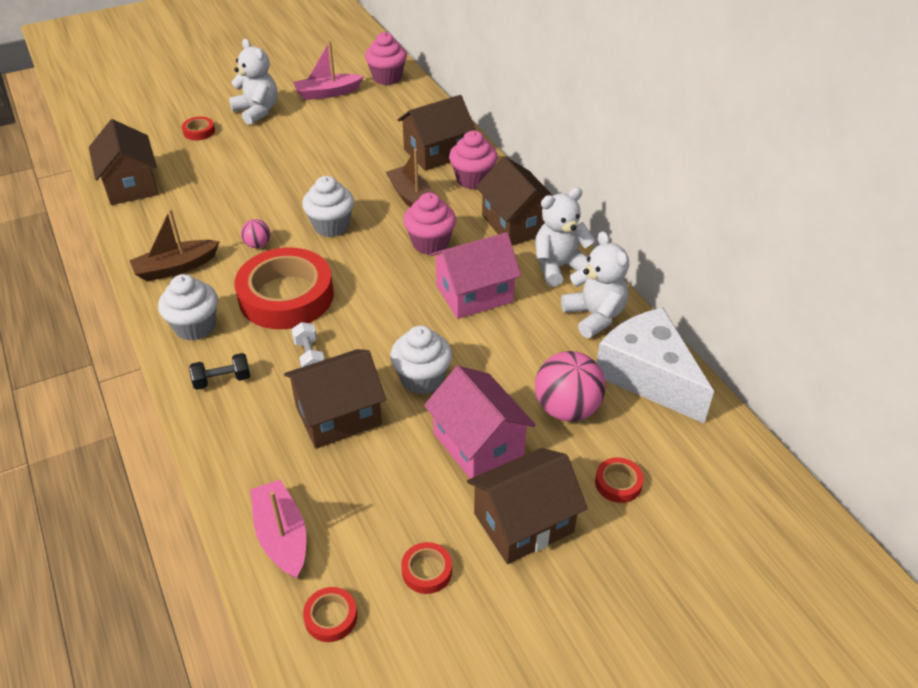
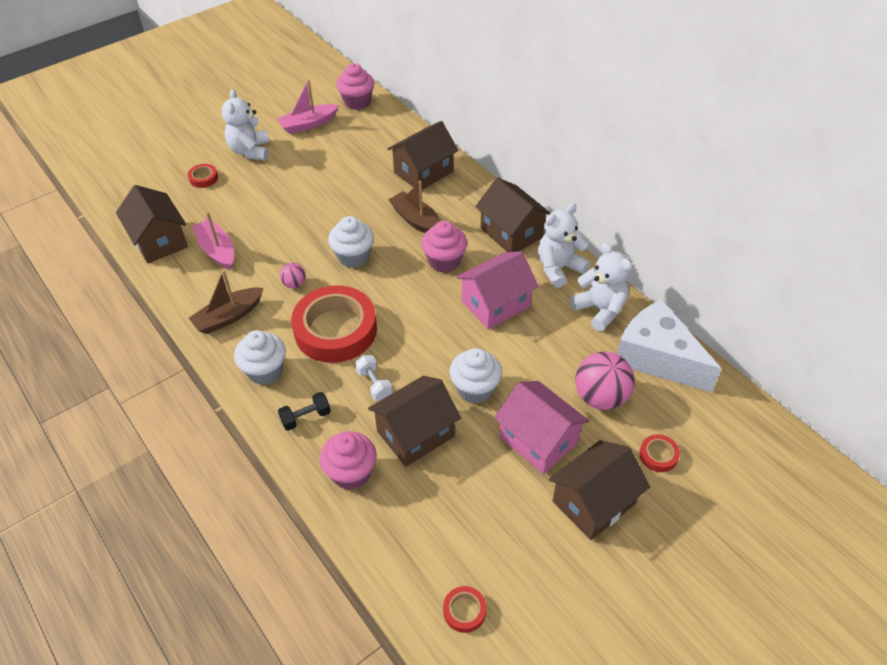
camera: 10 degrees left, 5 degrees up
(257, 111) = (250, 151): white teddy bear -> white teddy bear turned 135 degrees counterclockwise
(282, 536) = (402, 549): pink boat -> pink boat (217, 250)
(427, 571) = (529, 557): red tape -> none
(473, 179) = (462, 195): pink cupcake -> pink cupcake (351, 473)

